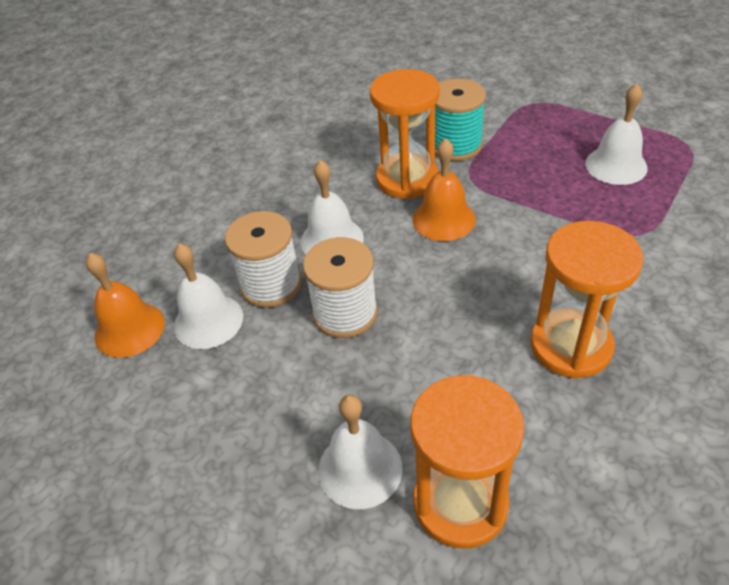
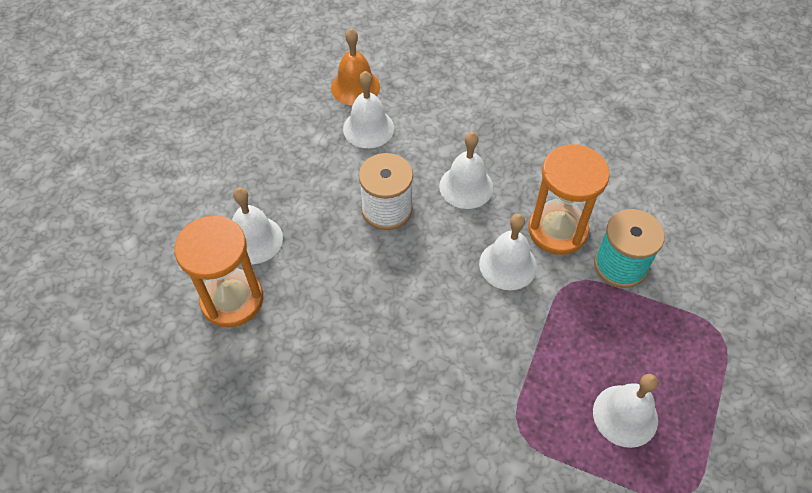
camera: 75 degrees right, 10 degrees up
(271, 284) = (409, 157): white spool -> none
(443, 219) = (508, 265): orange bell -> white bell
(571, 346) = (372, 368): orange hourglass -> none

